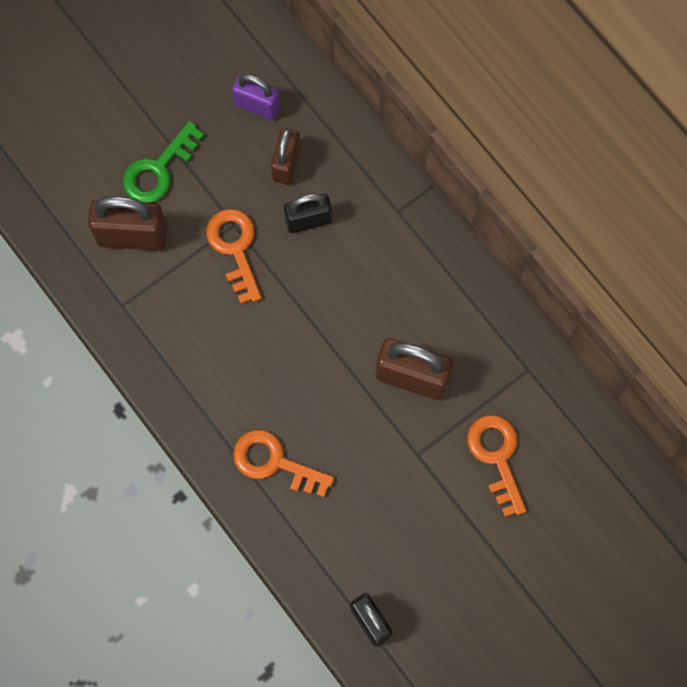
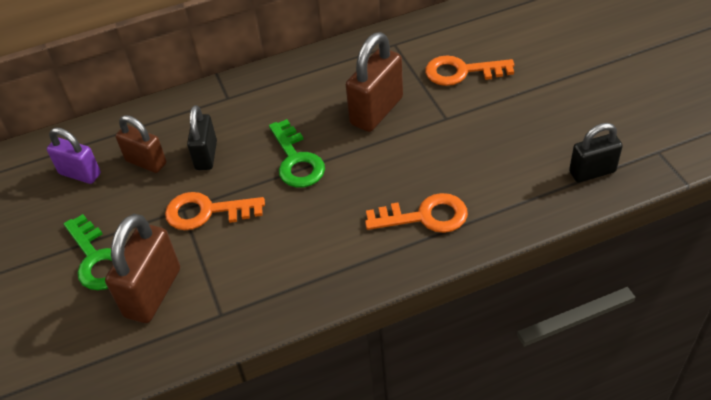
camera: 70 degrees left, 25 degrees down
(257, 106) = (80, 174): purple padlock -> purple padlock turned 75 degrees clockwise
(274, 462) = (425, 216): orange key -> orange key turned 135 degrees counterclockwise
(321, 314) = (296, 161): none -> green key

